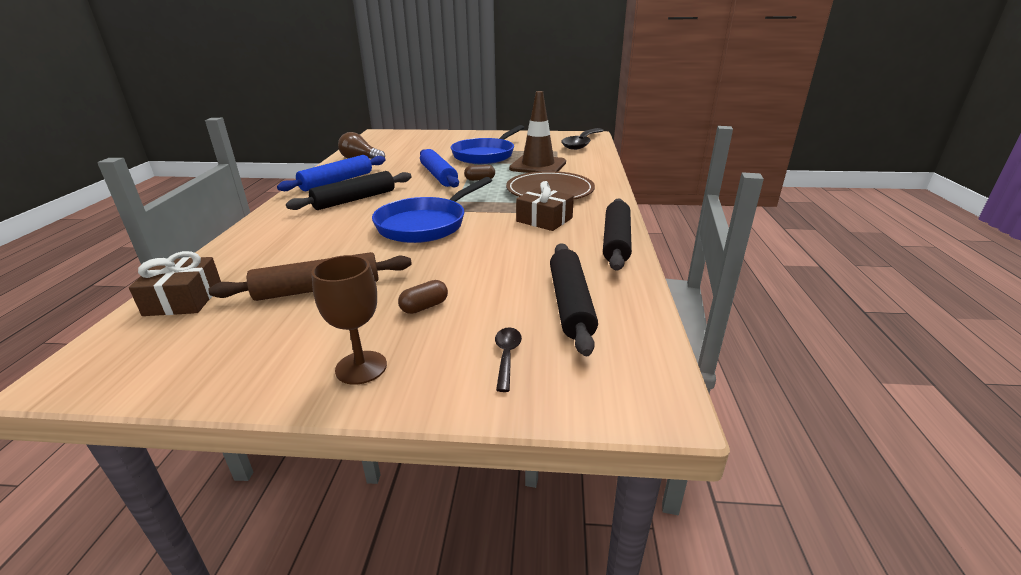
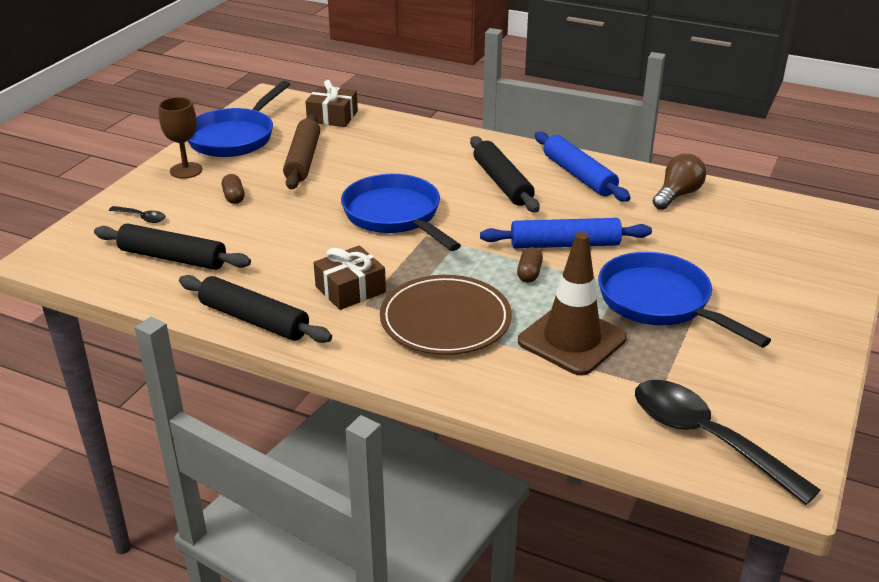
camera: 110 degrees right, 5 degrees up
(241, 359) = (234, 137): none -> blue pan

